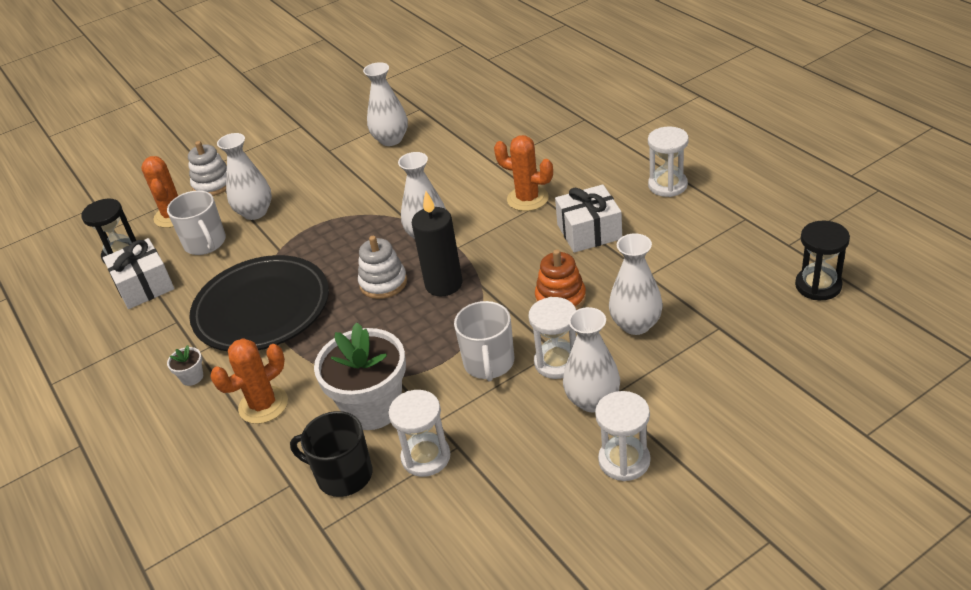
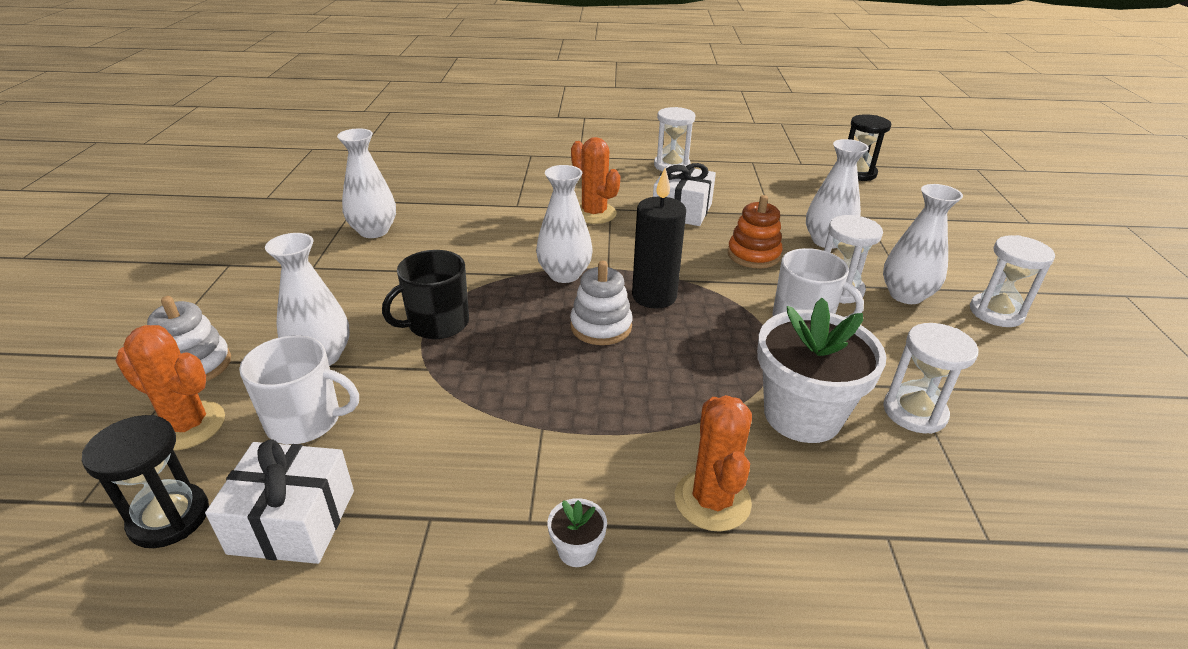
camera: 60 degrees left, 5 degrees down
(262, 309) = (521, 426): black plate -> none
(343, 475) = (901, 483): black mug -> black mug (437, 323)
(527, 199) = (594, 213): orange cactus -> orange cactus turned 75 degrees clockwise

